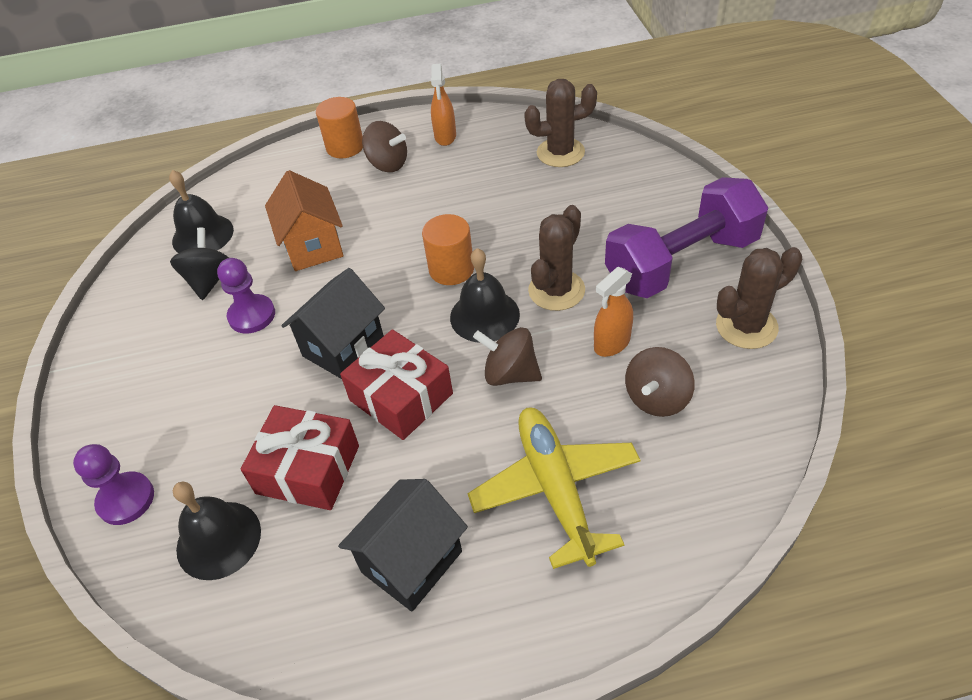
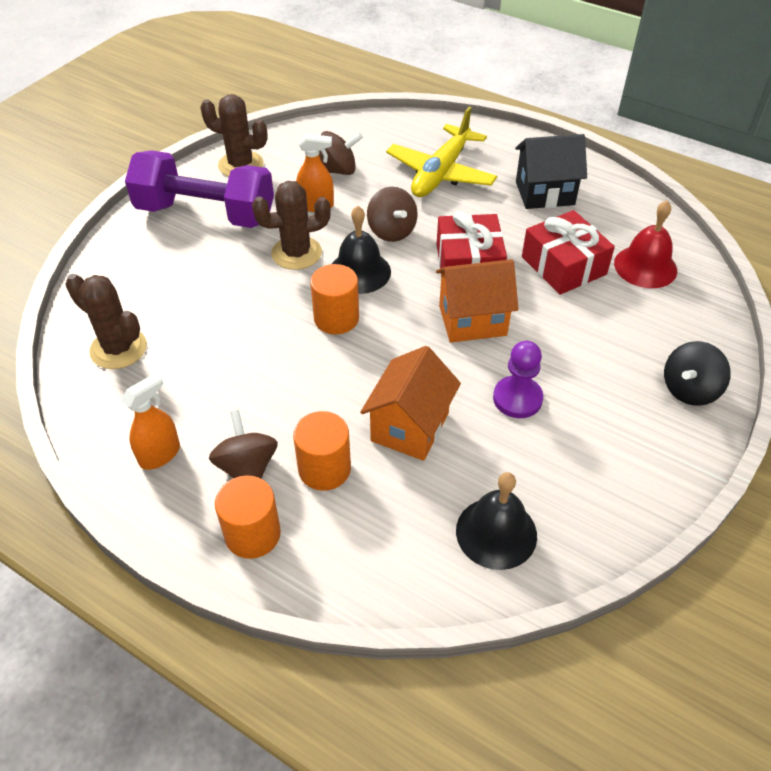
camera: 140 degrees left, 0 degrees up
(126, 499) = (696, 326): purple pawn -> none
(210, 280) = (527, 465): black spinning top -> black spinning top (689, 390)
(218, 539) = (645, 266): black bell -> red bell
(342, 193) = (324, 469): none -> orange cylinder
(343, 347) = (472, 320): black house -> orange house

